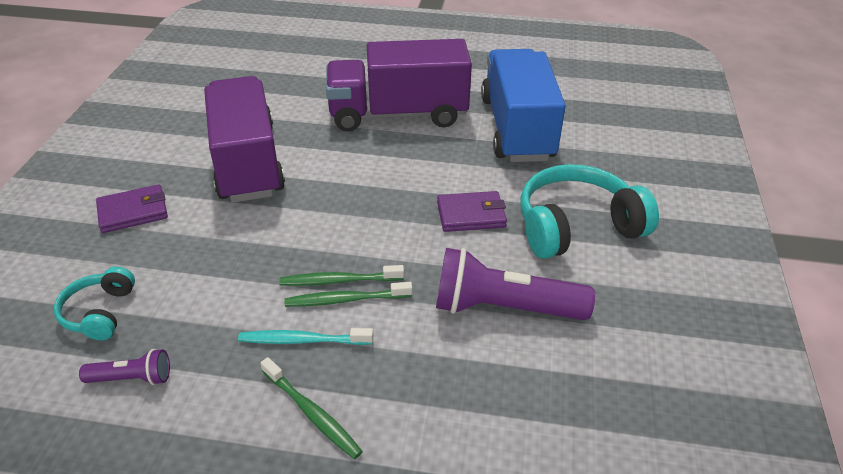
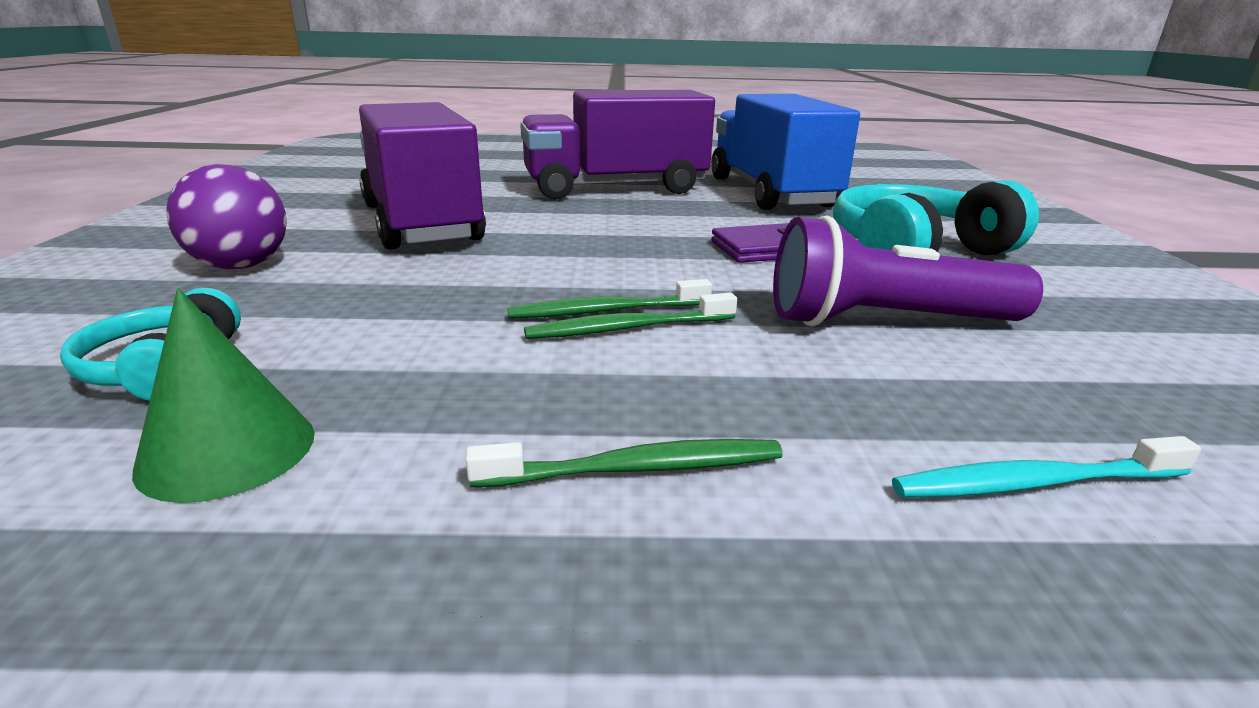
camera: 10 degrees left, 15 degrees down
(132, 378) = (227, 450): purple flashlight -> green cone
(133, 212) = (241, 266): purple wallet -> purple ball
(303, 340) = (574, 375): turquoise toothbrush -> turquoise toothbrush (1034, 483)
(312, 413) = (637, 469): green toothbrush -> green toothbrush turned 45 degrees counterclockwise

